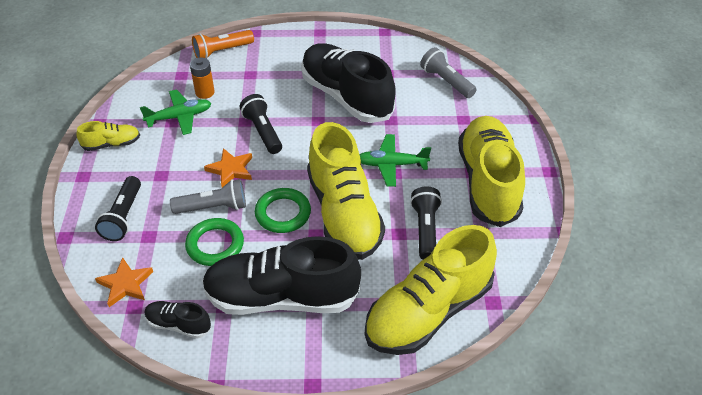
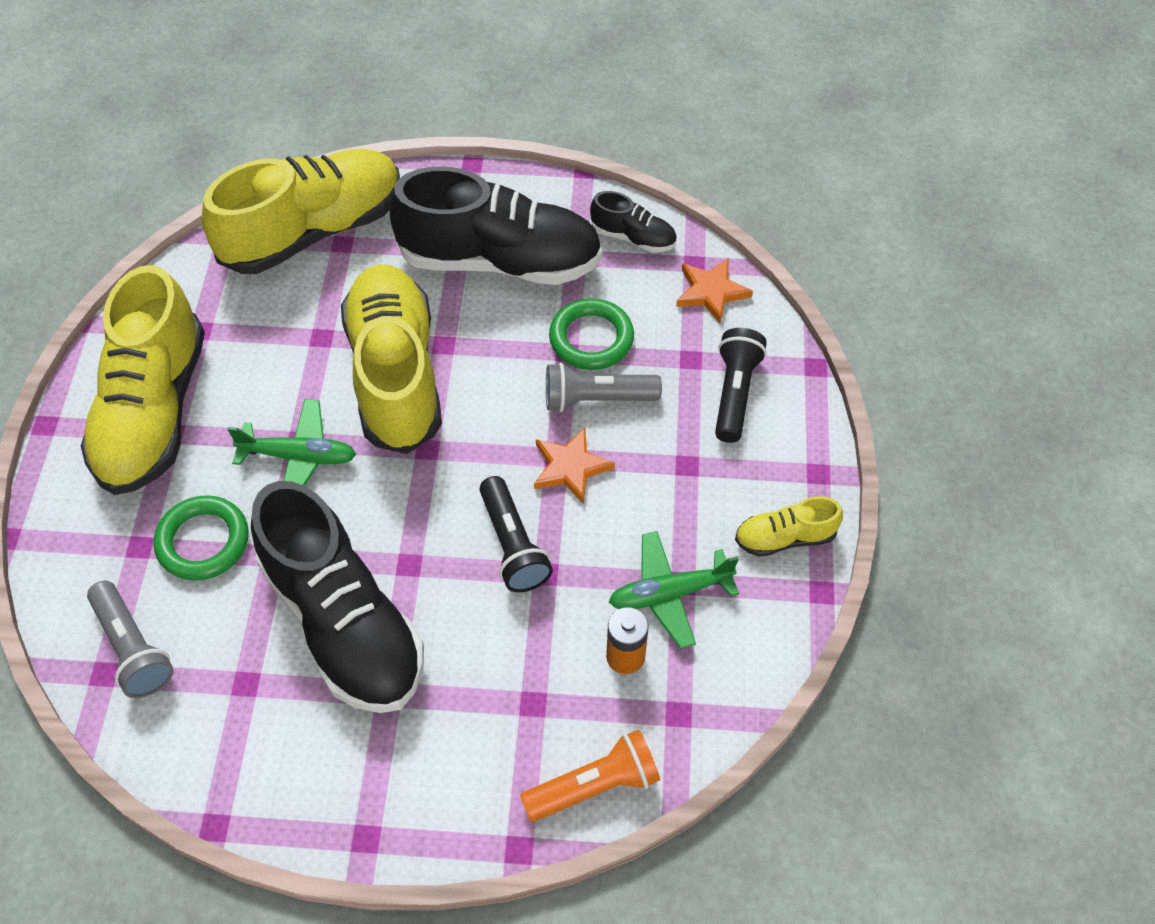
camera: 175 degrees left, 10 degrees up
(283, 213) = (489, 381): green ring -> green ring (203, 541)
(425, 229) = (280, 340): black flashlight -> none

